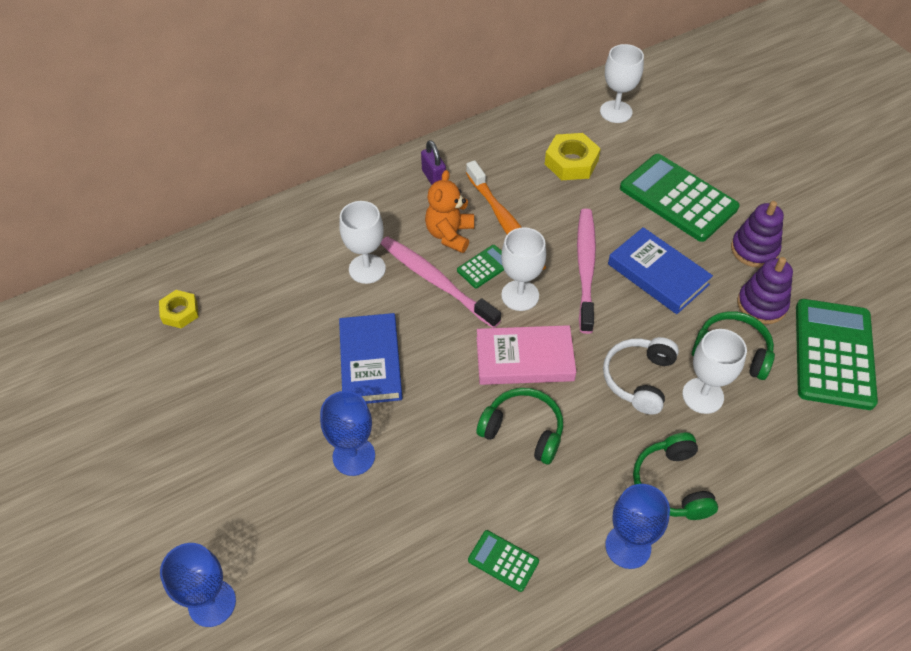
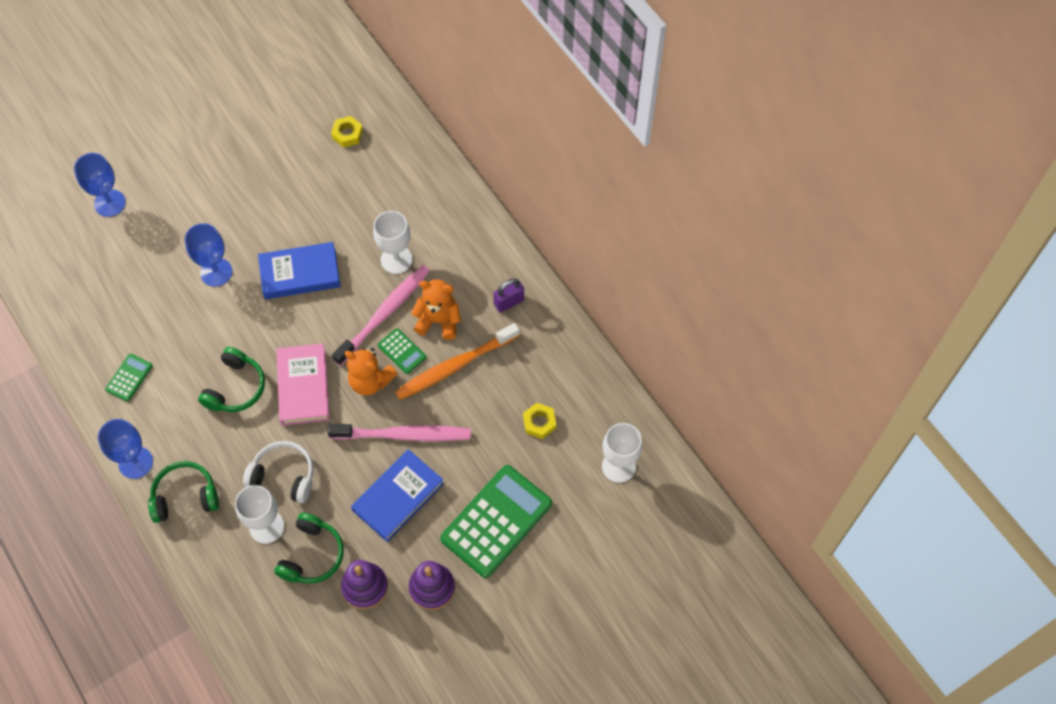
camera: 85 degrees right, 10 degrees up
(520, 295) = (370, 381): white goblet -> orange teddy bear
(571, 162) = (539, 422): yellow nut -> yellow nut, size x0.65
(833, 354) = (310, 644): green calculator -> none

